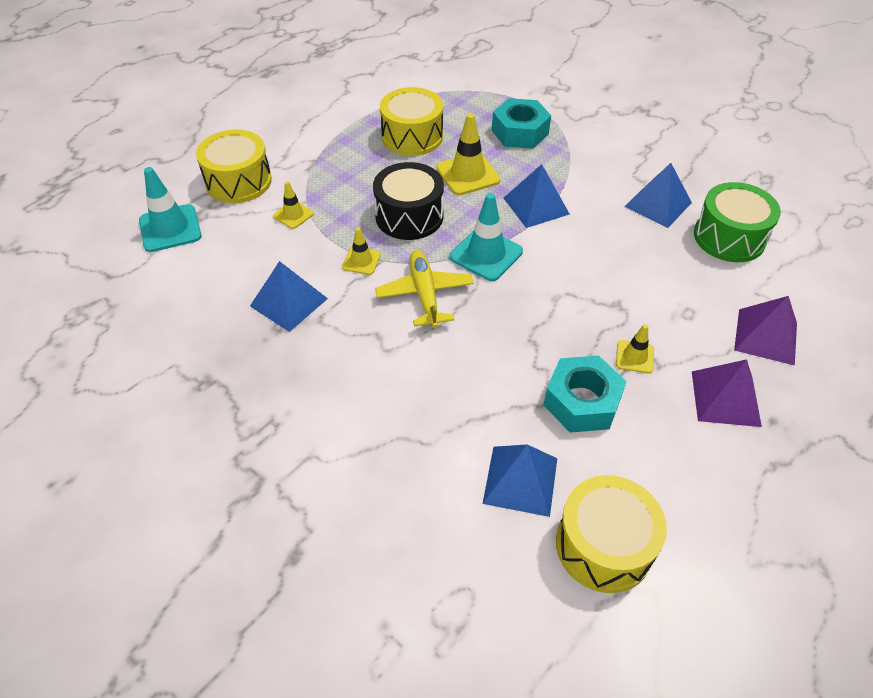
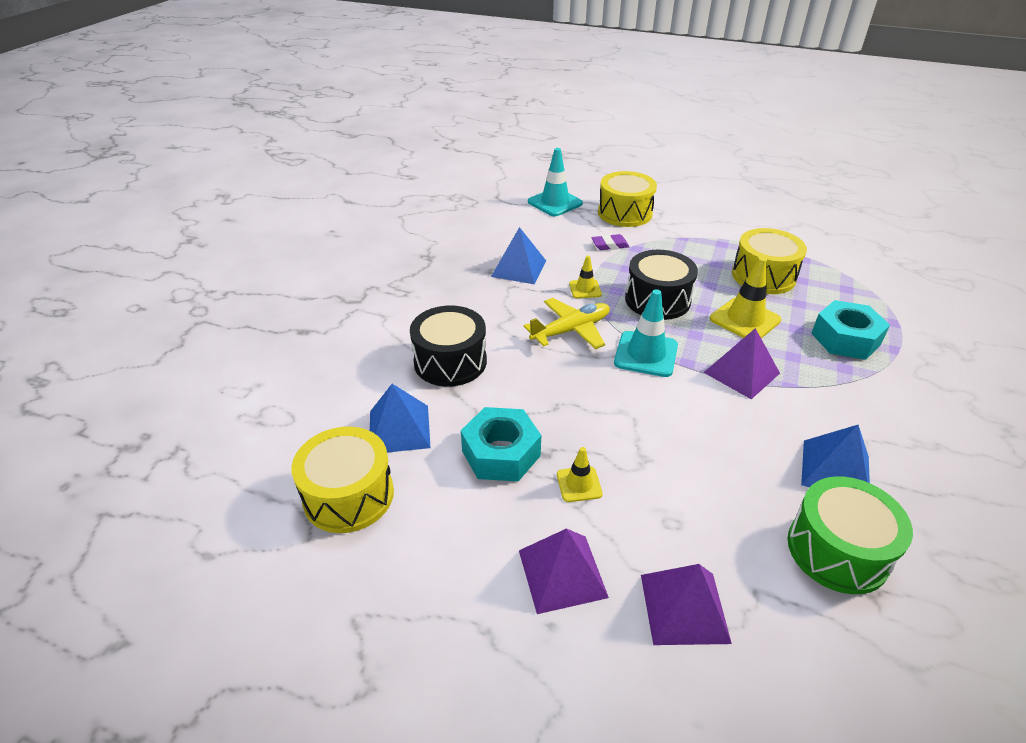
camera: 70 degrees right, 10 degrees down
(293, 215) = (610, 245): yellow traffic cone -> purple eraser
(429, 409) = (450, 361): none -> black drum
(536, 205) = (741, 372): blue pyramid -> purple pyramid

